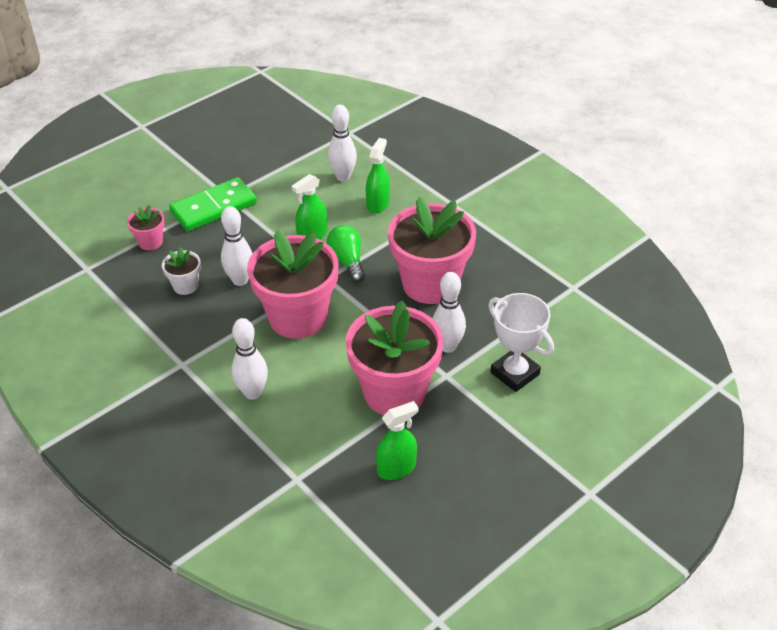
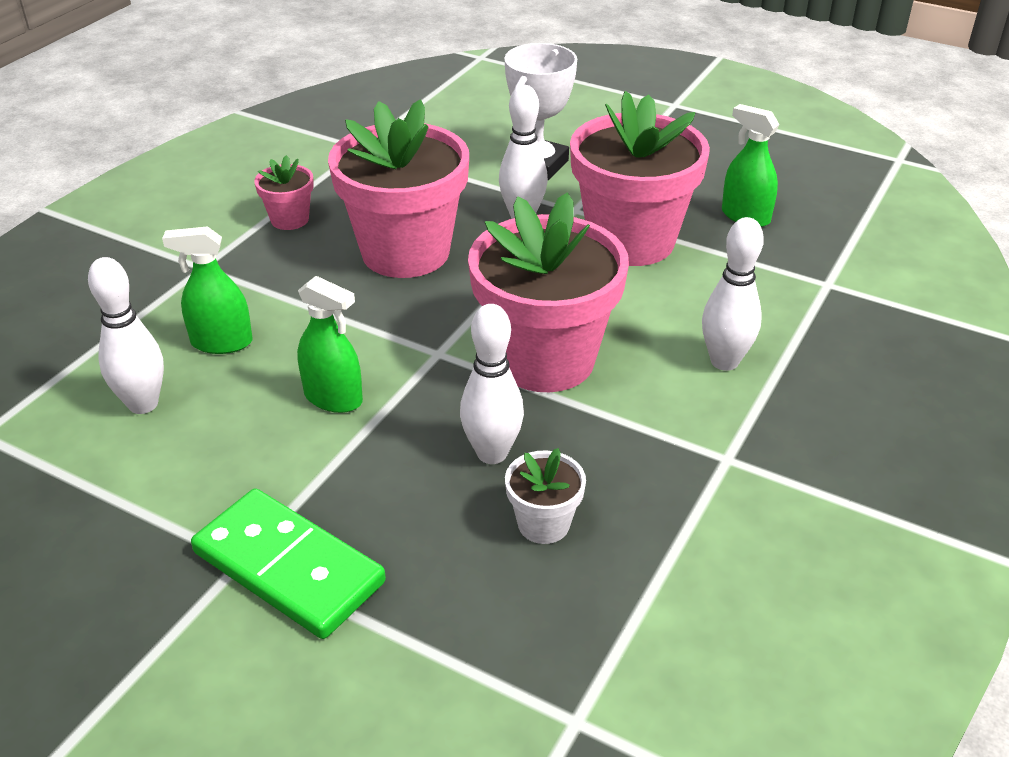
camera: 110 degrees left, 5 degrees down
(150, 242) = (440, 635): pink flower pot -> pink flower pot (289, 219)
(347, 261) = (387, 341): green light bulb -> none

